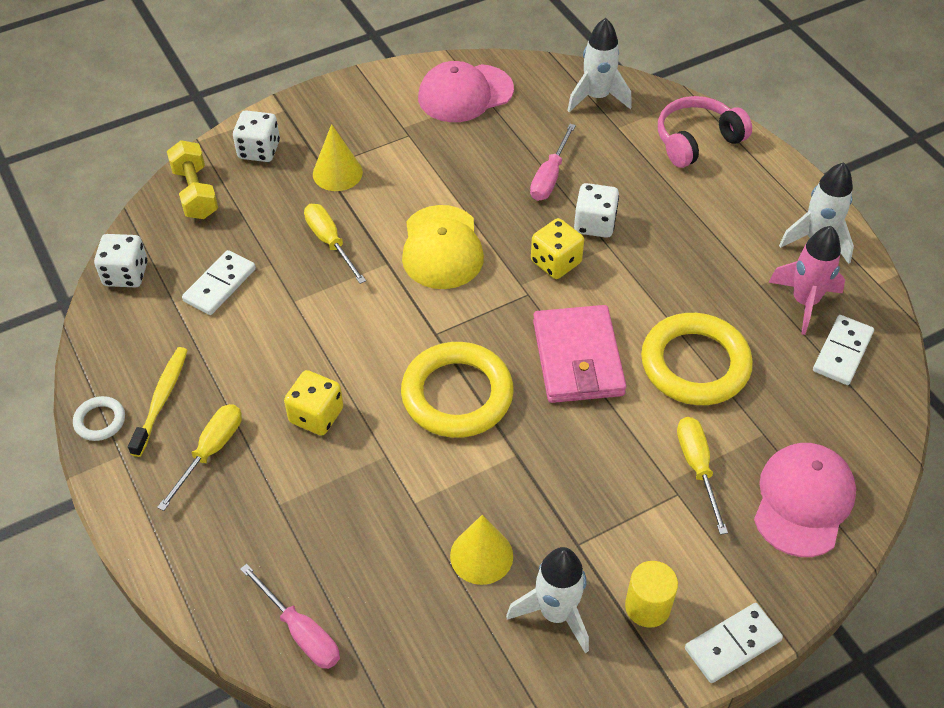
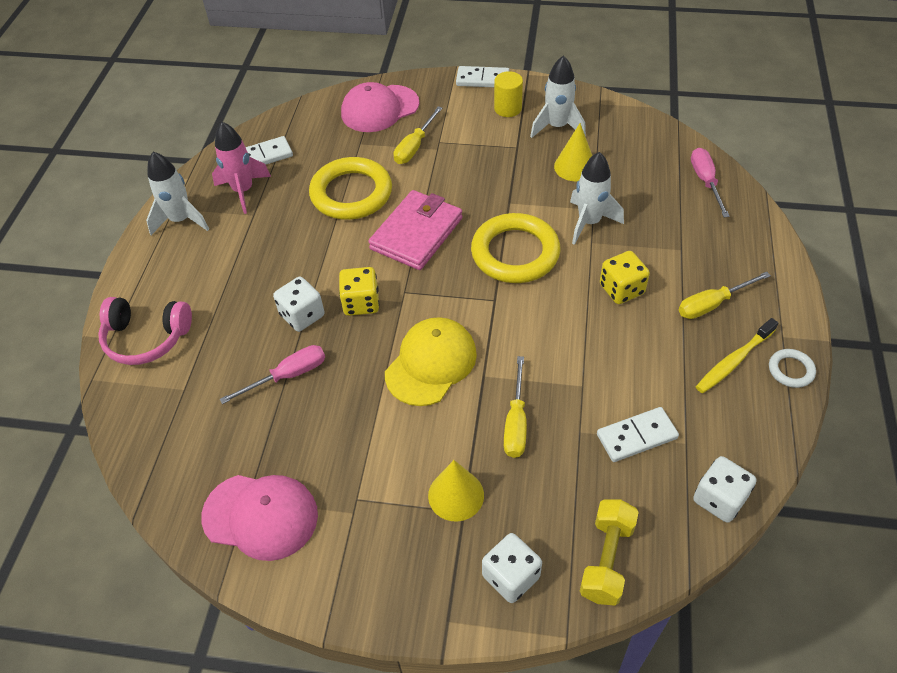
camera: 140 degrees left, 0 degrees up
(597, 97) = (161, 431): white rocket -> white rocket (589, 222)

